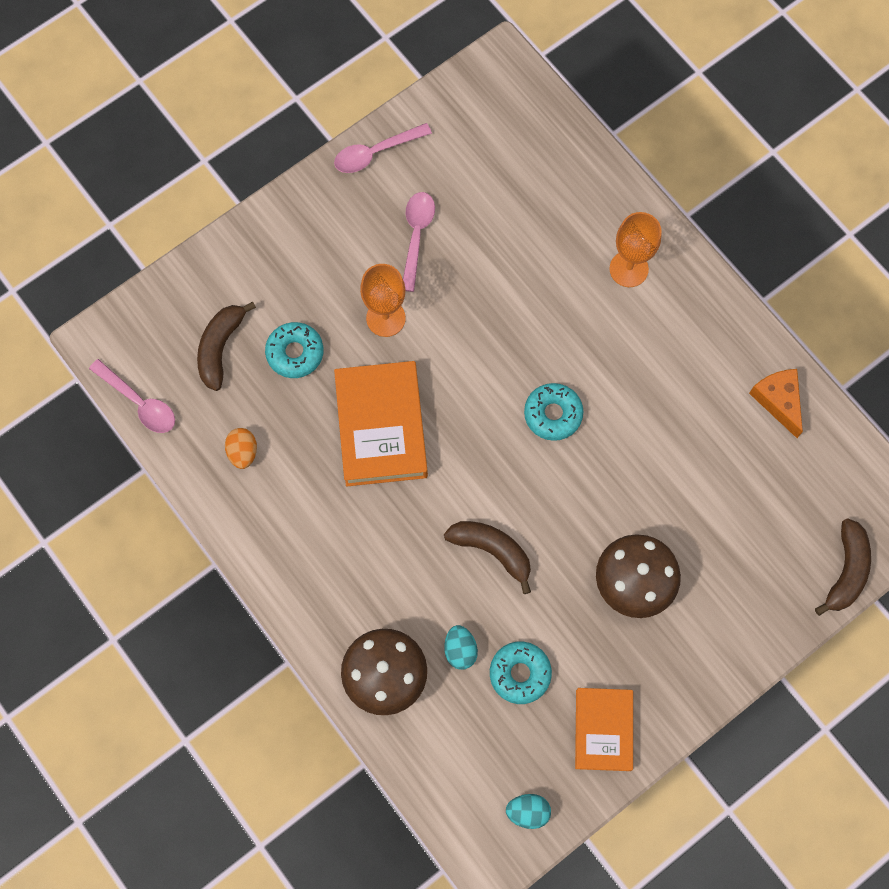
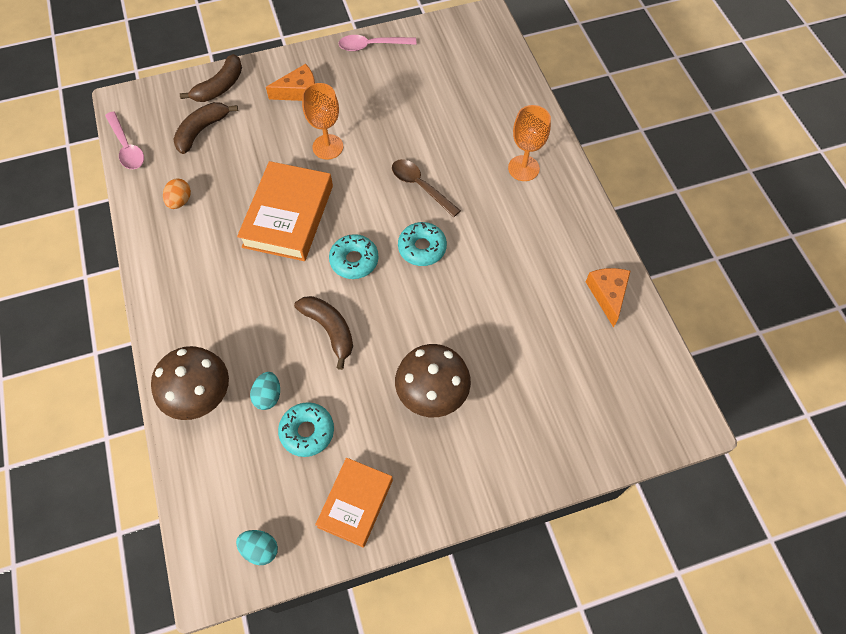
camera: 20 degrees right, 10 degrees down
(295, 353) = (252, 149): turquoise donut -> turquoise donut (354, 260)
(314, 251) = (299, 91): none -> orange cheese
(416, 236) = (375, 103): pink spoon -> none
(518, 334) = (420, 186): none -> brown spoon
(846, 570) = (619, 445): brown banana -> brown banana (220, 86)

